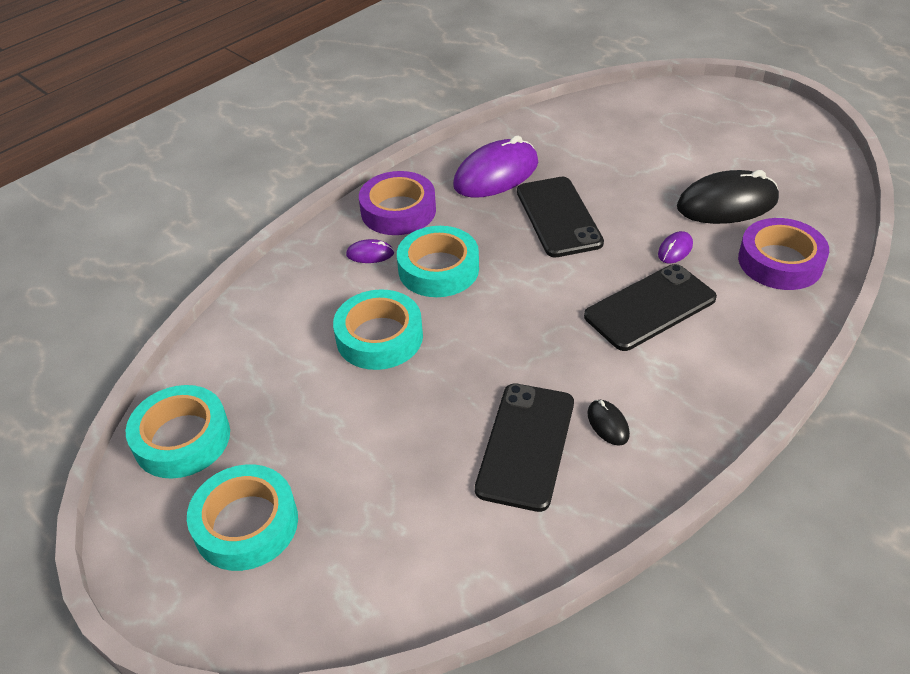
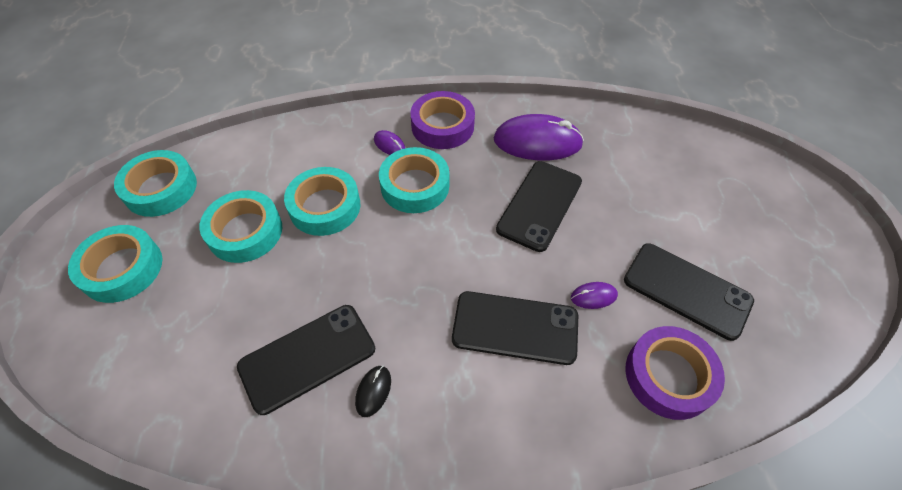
camera: 40 degrees right, 10 degrees up
(331, 407) = (245, 231): none -> turquoise tape
(727, 204) = (686, 290): black mouse -> black phone

